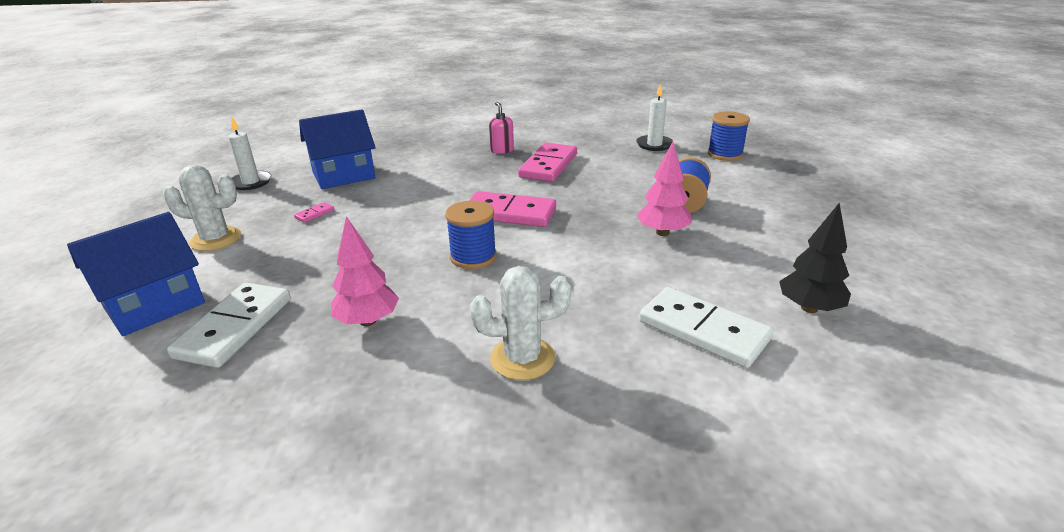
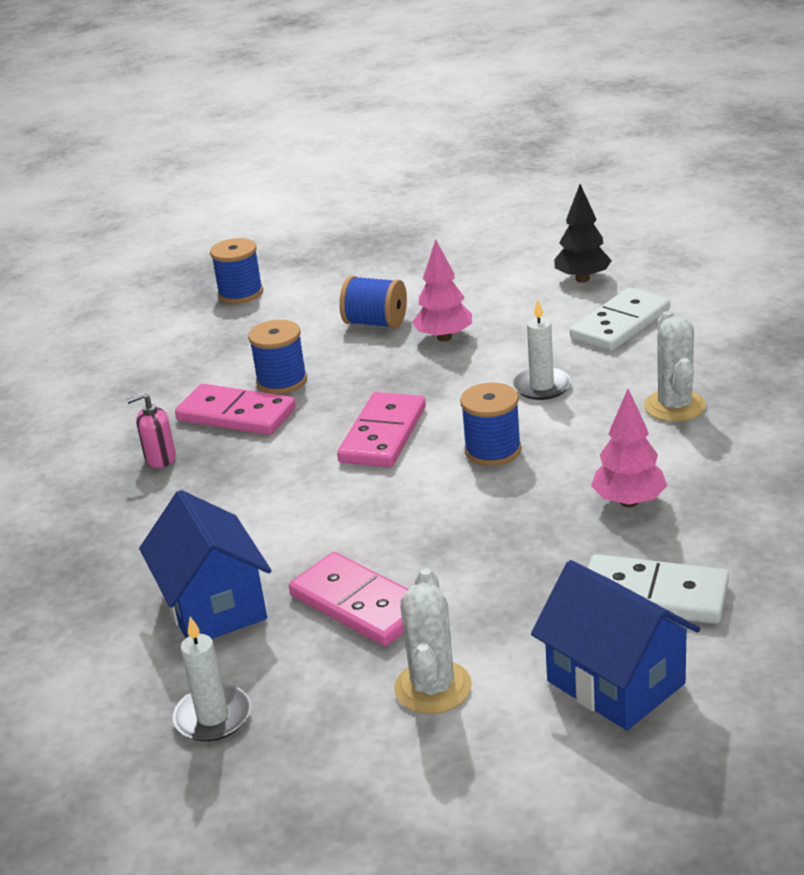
camera: 85 degrees left, 0 degrees up
(314, 214) = (359, 604): pink domino -> pink domino, size x2.41
(592, 176) = (282, 381): none -> blue spool
(654, 145) = (190, 337): white candle -> white candle (542, 386)

